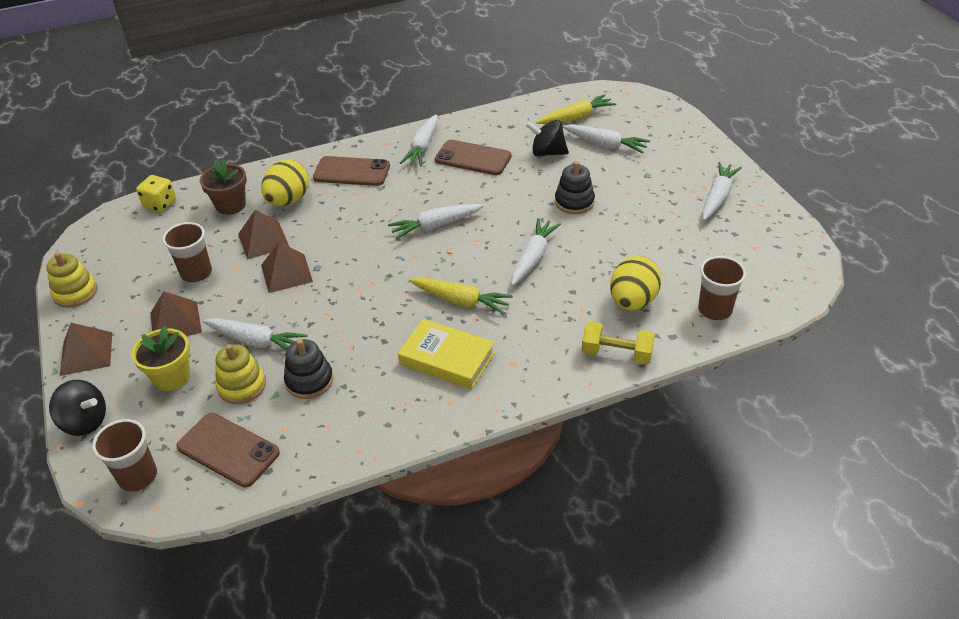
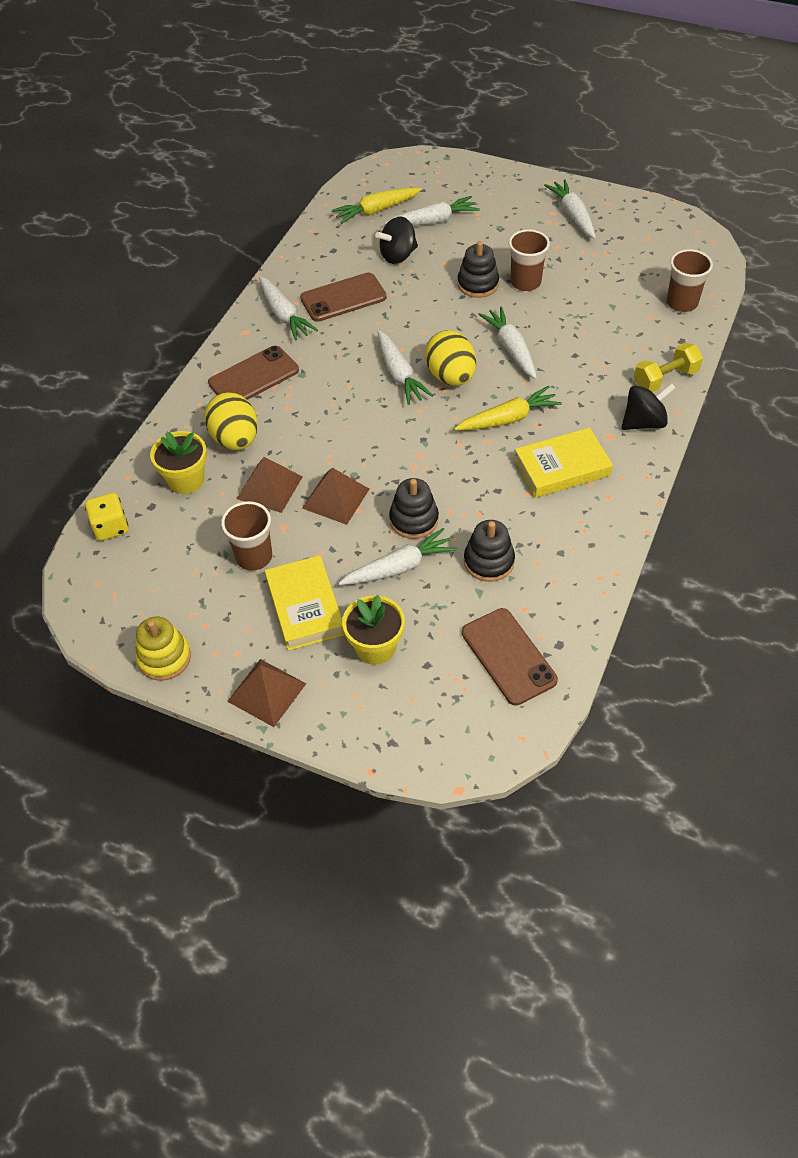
camera: 45 degrees left, 10 degrees up
(85, 422) = (361, 737): black spinning top -> black spinning top (644, 422)
(138, 476) = (472, 732): brown cup -> brown cup (525, 282)
(175, 322) = (305, 607): brown pyramid -> yellow book
(228, 450) = (508, 656): brown phone -> brown phone turned 75 degrees clockwise
(231, 205) = (186, 480): brown flower pot -> yellow flower pot
(242, 386) = (443, 607): yellow stacking toy -> none
(308, 319) = (414, 520): none -> black stacking toy
(436, 226) = (399, 374): white carrot -> white carrot turned 45 degrees counterclockwise
(576, 117) = (376, 210): yellow carrot -> yellow carrot turned 135 degrees counterclockwise
(632, 301) = (624, 334): yellow egg -> yellow egg (451, 377)

